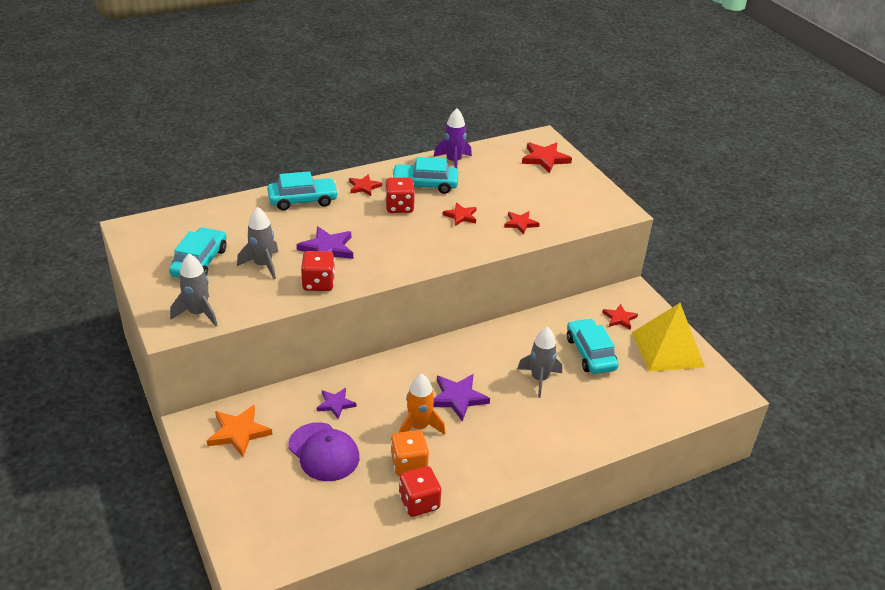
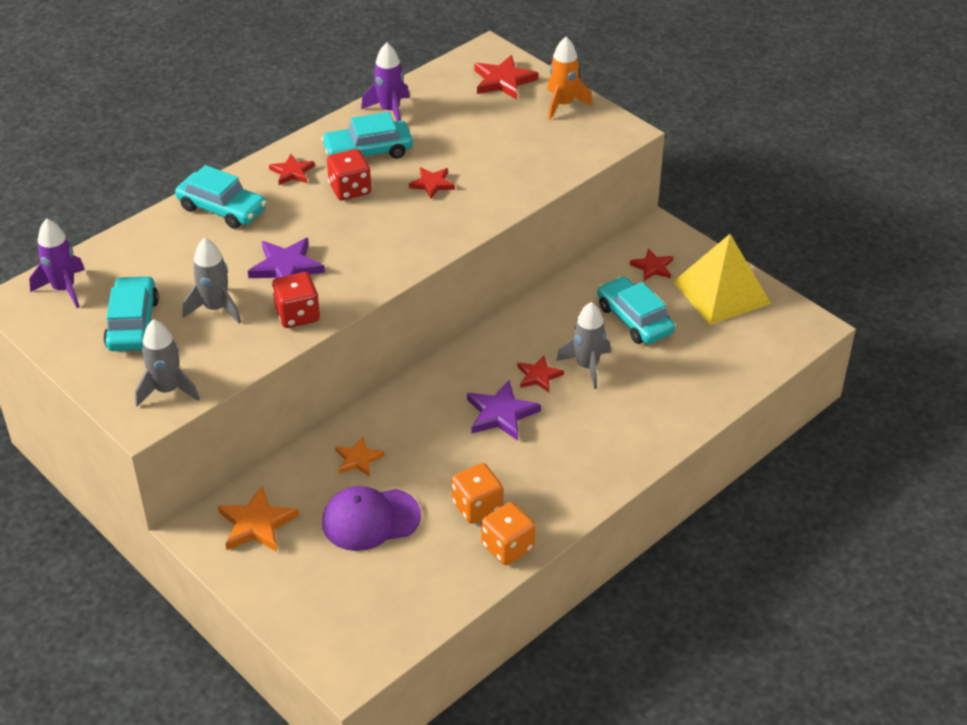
camera: 15 degrees left, 5 degrees up
(166, 228) = (64, 289): none -> purple rocket
(303, 200) = (222, 209): turquoise car -> turquoise car turned 60 degrees clockwise
(323, 452) = (370, 519): purple cap -> purple cap turned 135 degrees clockwise
(335, 404) = (358, 459): purple star -> orange star
(419, 427) = (470, 460): orange rocket -> orange rocket (563, 105)
(419, 502) = (507, 547): red dice -> orange dice
(520, 223) = (509, 177): red star -> red star (539, 376)

